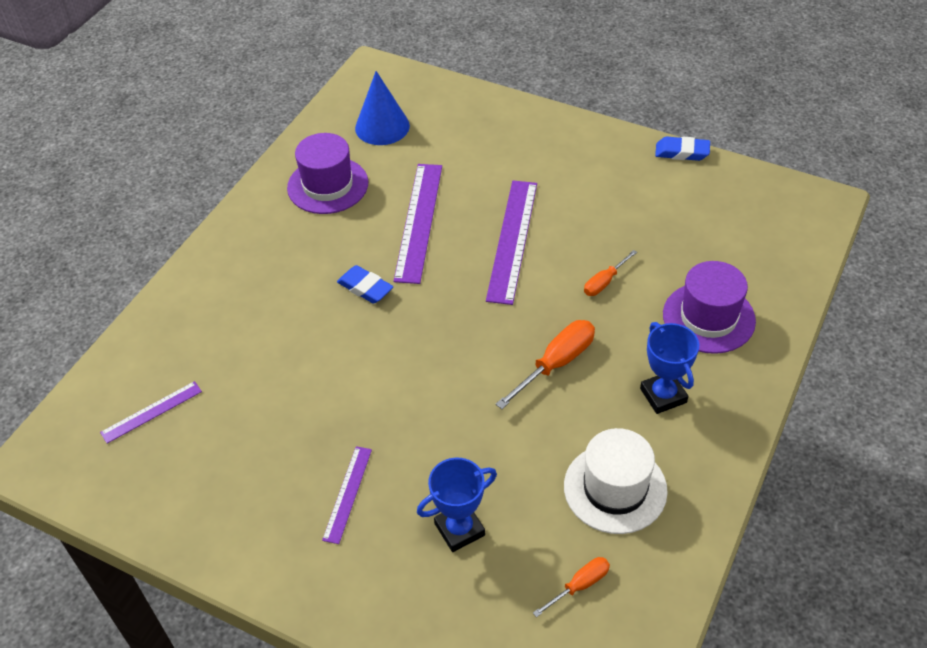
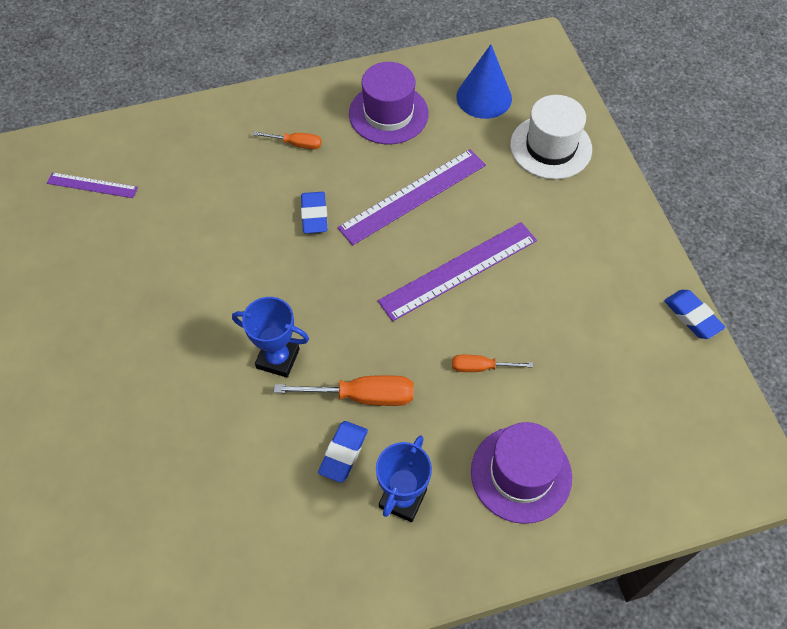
camera: 45 degrees right, 10 degrees up
(347, 494) = (122, 353): purple ruler -> none
(459, 529) = (149, 449): blue trophy -> blue trophy (278, 358)
(580, 585) = (165, 571): orange screwdriver -> orange screwdriver (296, 144)
(592, 406) = (343, 453): none -> blue eraser
(615, 488) = (277, 530): white hat -> white hat (550, 147)

